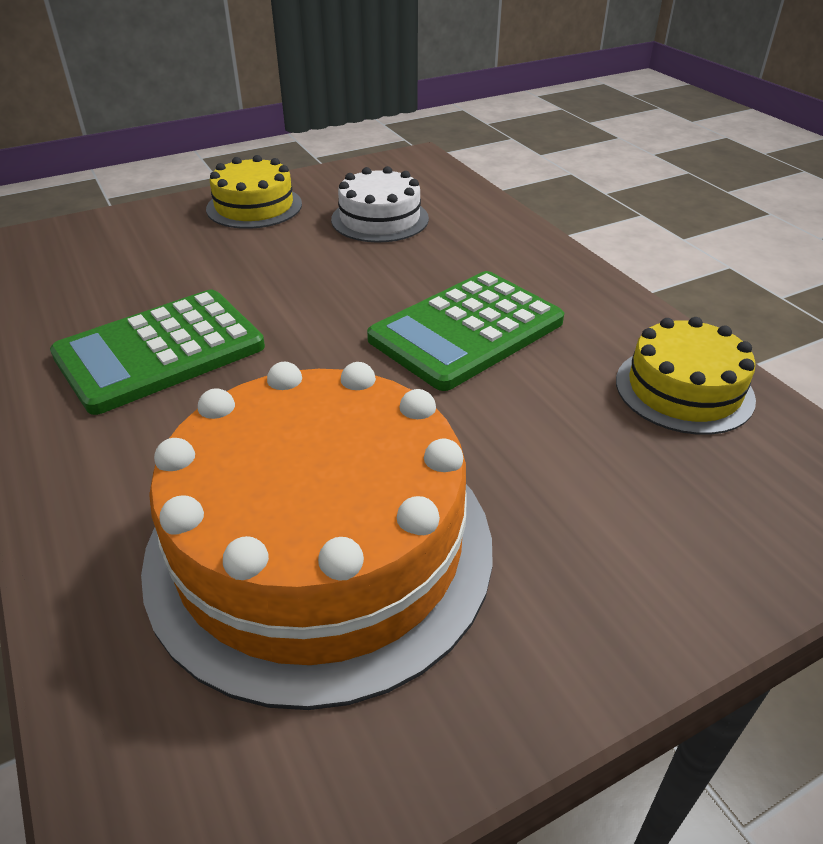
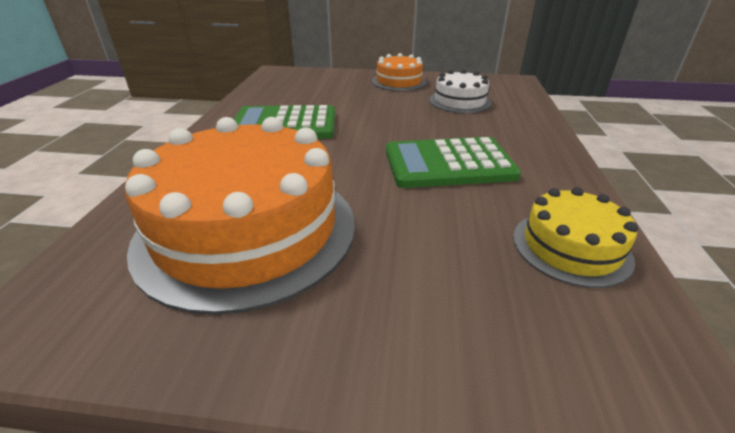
camera: 35 degrees right, 5 degrees down
(254, 206) = (399, 81): yellow cake -> orange cake

